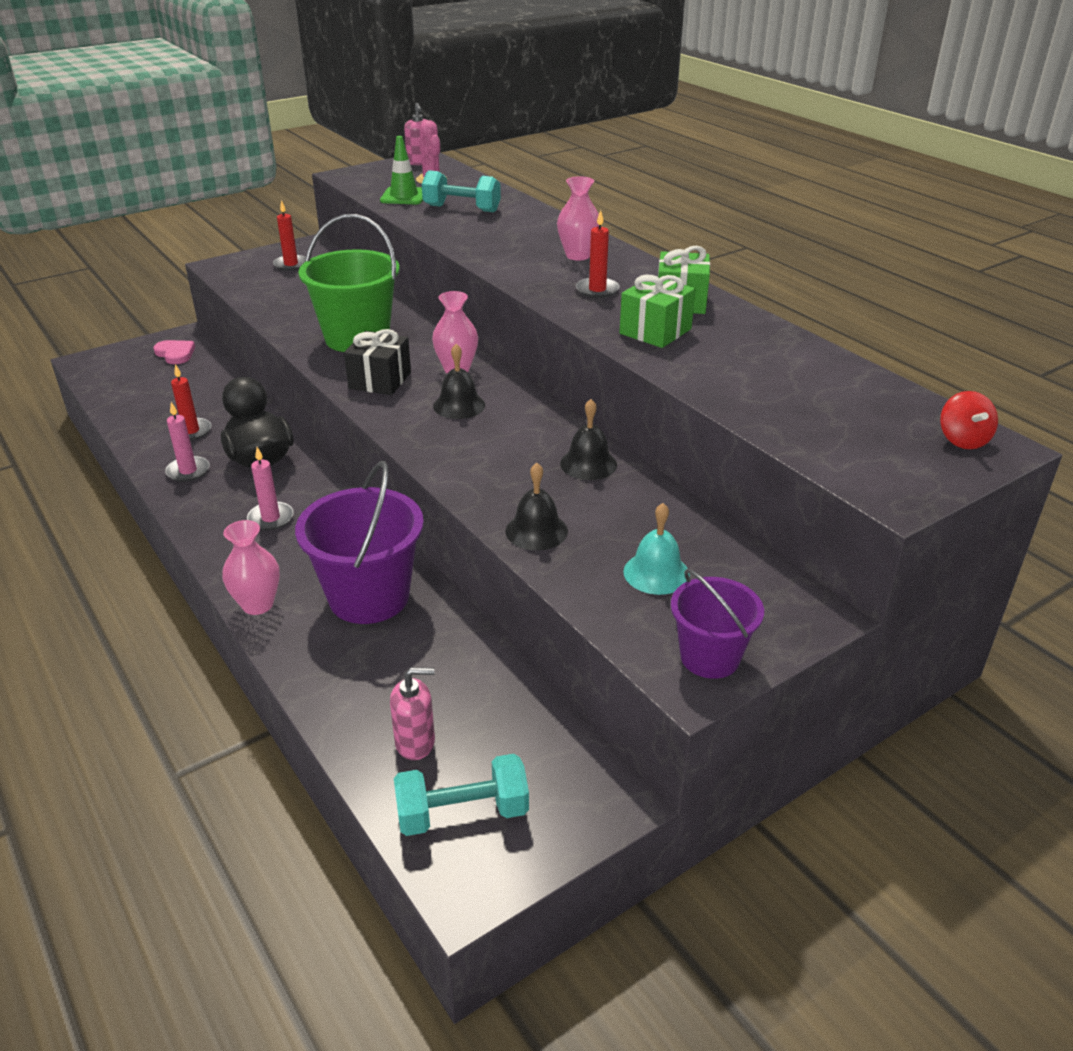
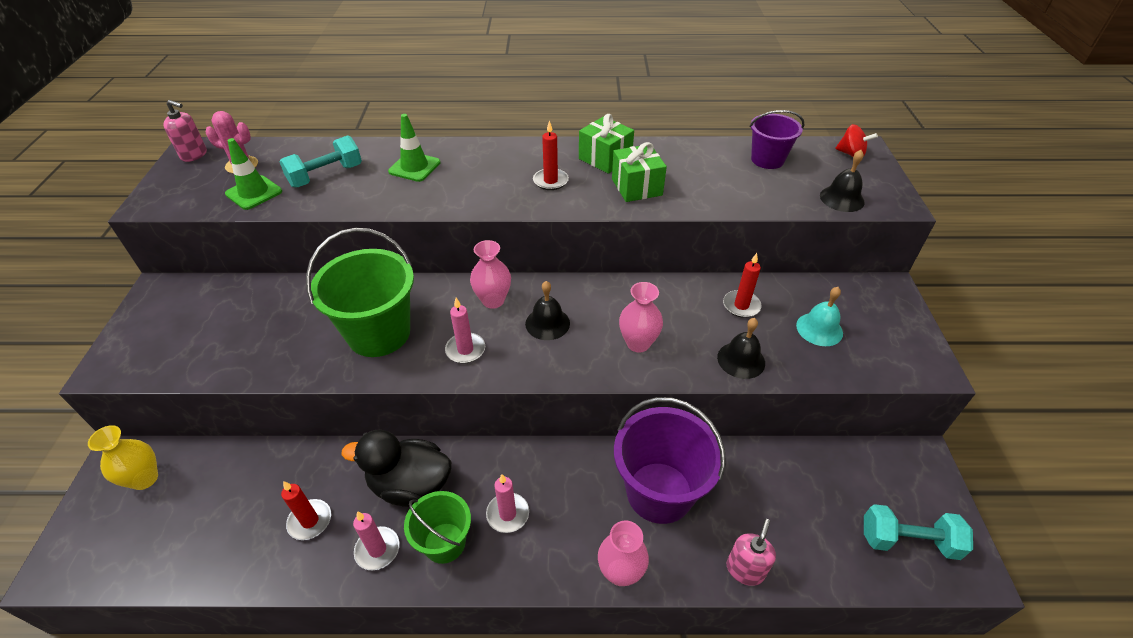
camera: 55 degrees left, 10 degrees up
(175, 354) = (145, 479): pink heart -> yellow vase
(217, 499) = (444, 543): none -> green bucket
(291, 264) = (181, 317): red candle -> red candle (741, 305)
(380, 380) = (465, 350): black gift -> pink candle
(415, 742) = (832, 536): pink soap dispenser -> pink soap dispenser (745, 569)
(462, 813) = (908, 540): turquoise dumbbell -> turquoise dumbbell turned 75 degrees clockwise
(525, 232) = (414, 167): none -> green traffic cone
(578, 255) = (485, 164): pink vase -> pink vase (638, 343)
(588, 464) = (679, 298): black bell -> black bell (842, 199)
(709, 657) = (911, 349): purple bucket -> purple bucket (767, 160)

